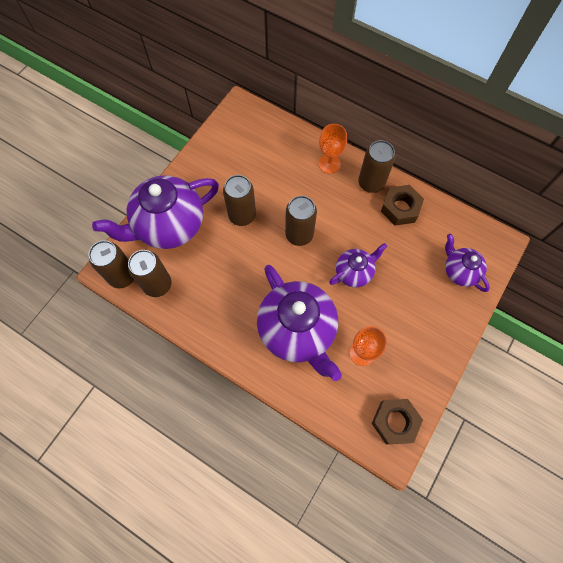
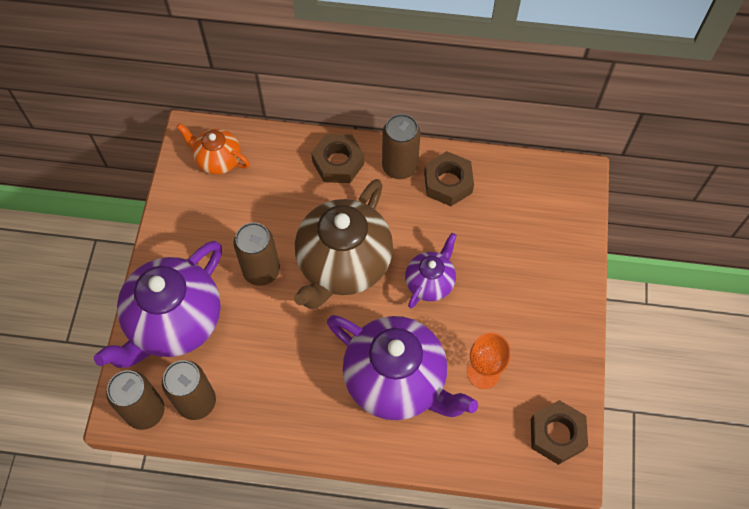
camera: 25 degrees left, 5 degrees down
(249, 130) = (217, 160): none -> orange teapot
(299, 235) = (343, 265): brown can -> brown teapot
(329, 163) = (338, 163): orange goblet -> brown nut
(459, 271) = (549, 229): purple teapot -> none

